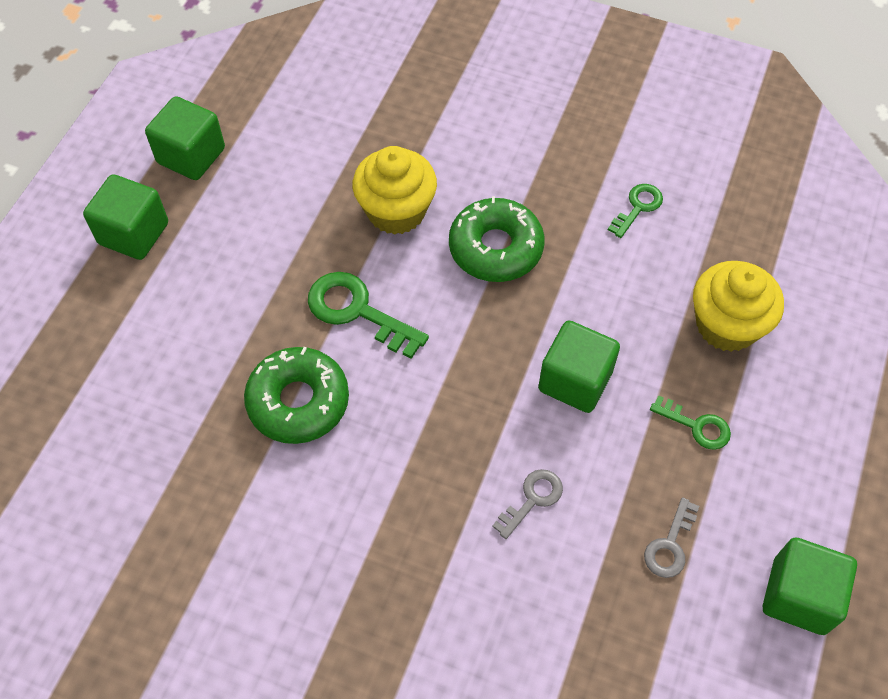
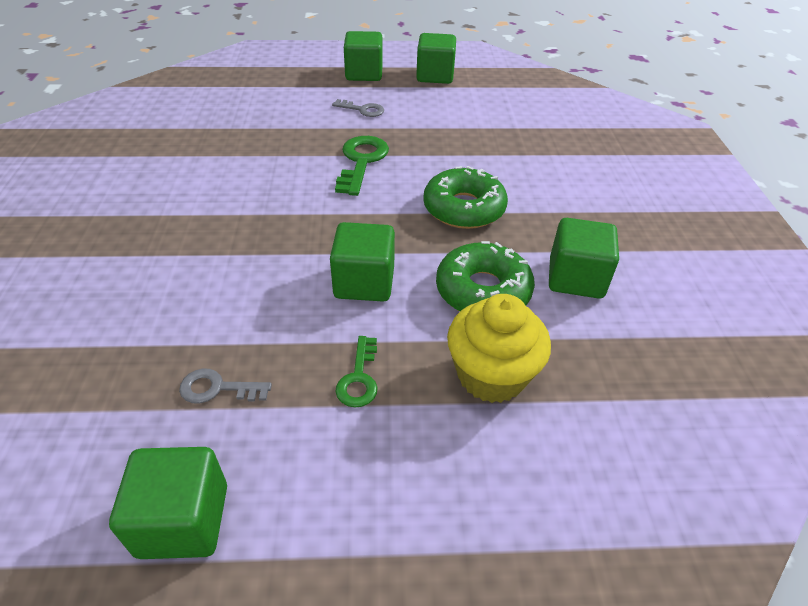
camera: 65 degrees right, 15 degrees down
(298, 401) = (275, 157): green donut -> green donut (483, 291)
(396, 211) = (458, 156): yellow cupcake -> none
(532, 499) = (236, 285): grey key -> grey key (363, 110)
(638, 207) = (575, 278): green key -> green cube

